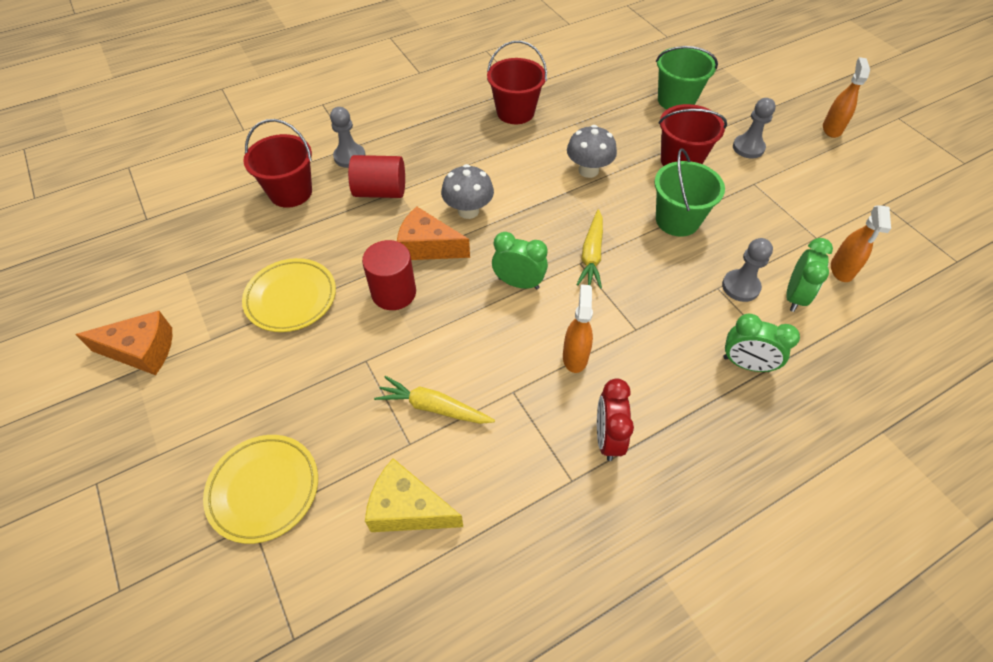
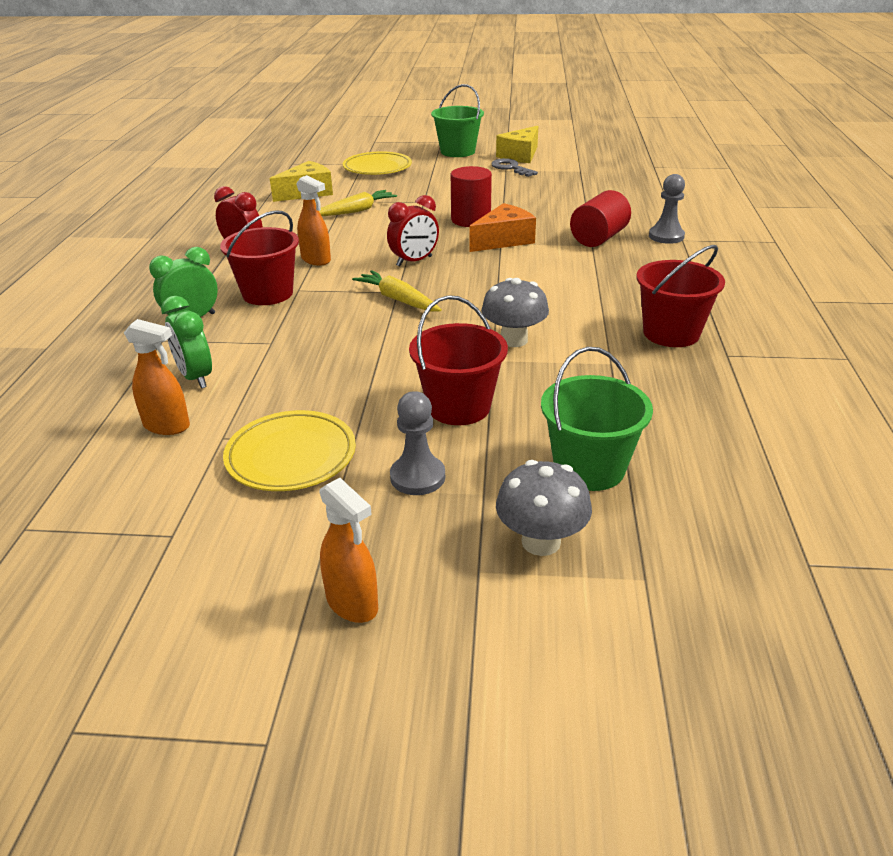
camera: 125 degrees right, 20 degrees down
(142, 351) = (520, 155): orange cheese -> yellow cheese
(201, 337) = (511, 168): none -> grey key
(291, 192) = (636, 208): red bucket -> red bucket (267, 293)
(291, 298) = (511, 192): yellow plate -> yellow plate (291, 456)
(468, 211) = (527, 265): grey mushroom -> grey mushroom (541, 542)
(518, 283) = (414, 261): green clock -> red clock
(677, 220) = (375, 360): green bucket -> green bucket (457, 151)
(740, 287) = (252, 354): grey pawn -> none
(841, 270) = (167, 426): orange spray bottle -> orange spray bottle turned 150 degrees clockwise

